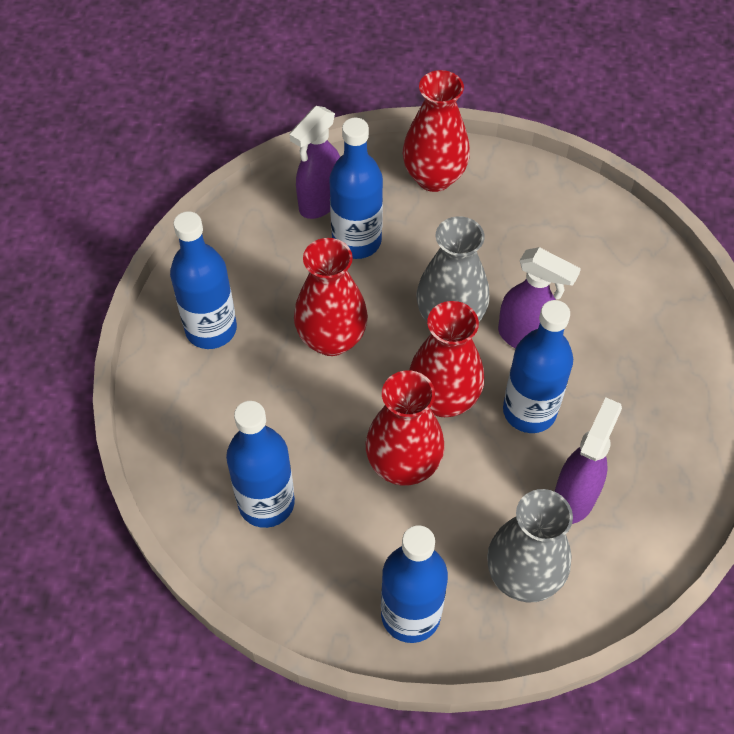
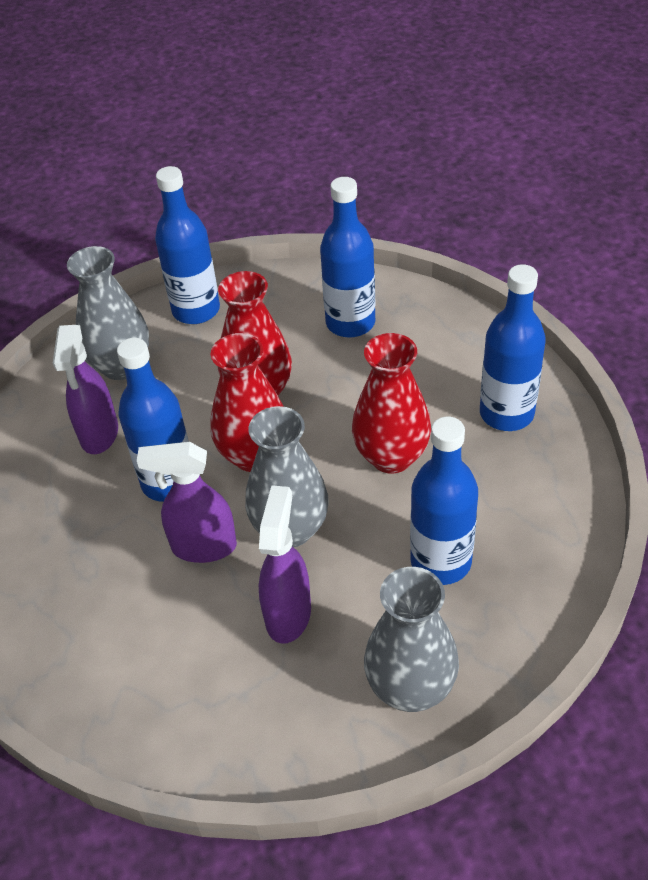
camera: 155 degrees right, 10 degrees down
(320, 202) = (515, 586): purple spray bottle -> purple spray bottle (288, 613)
(434, 177) = (410, 687): red vase -> grey vase

